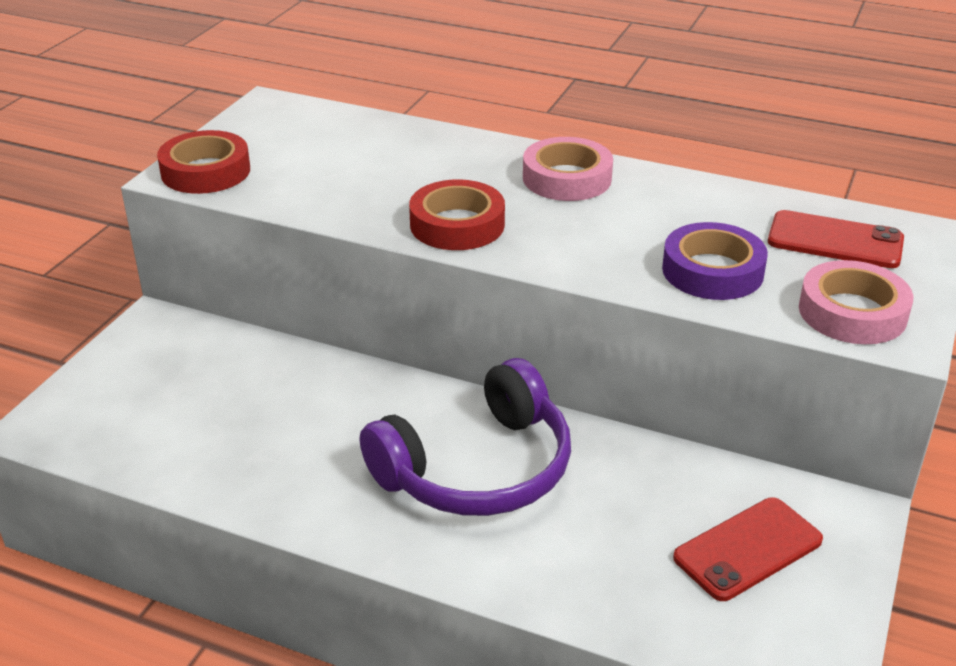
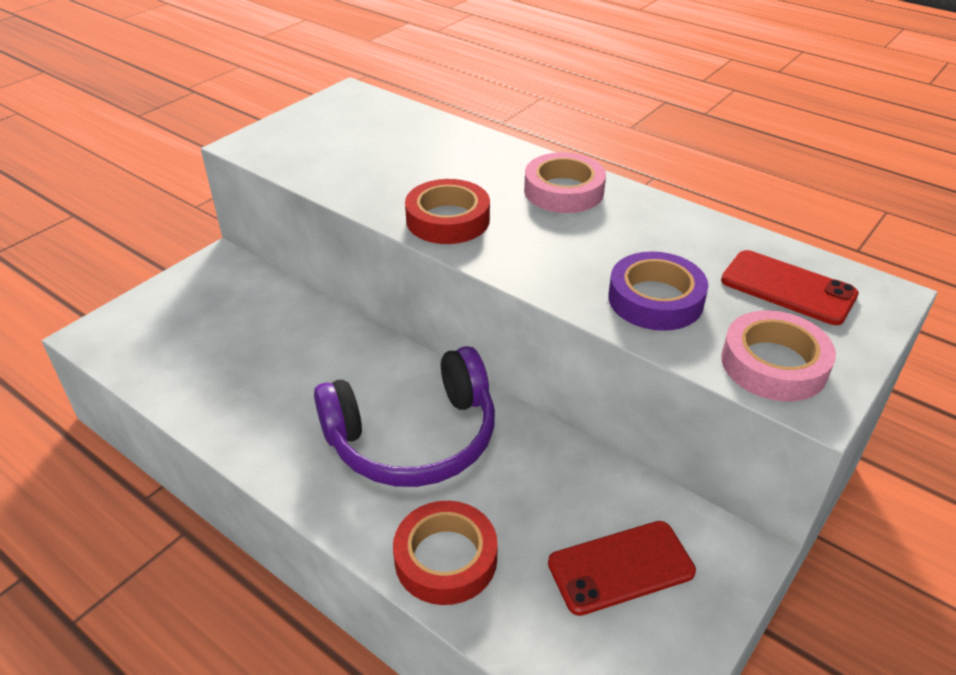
camera: 15 degrees right, 5 degrees up
(205, 171) = (270, 144): red tape -> red tape (445, 558)

